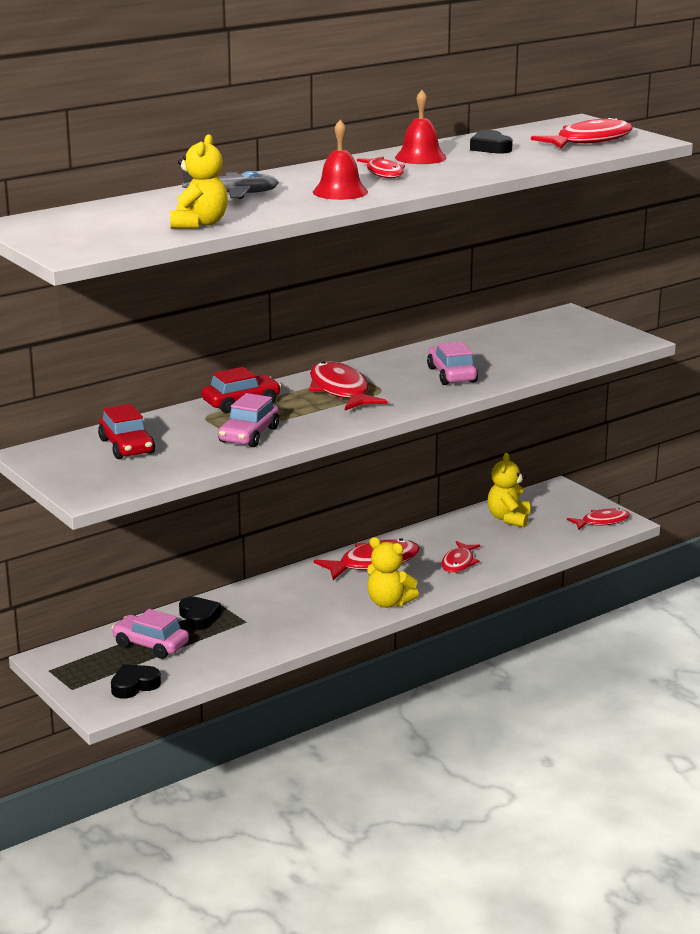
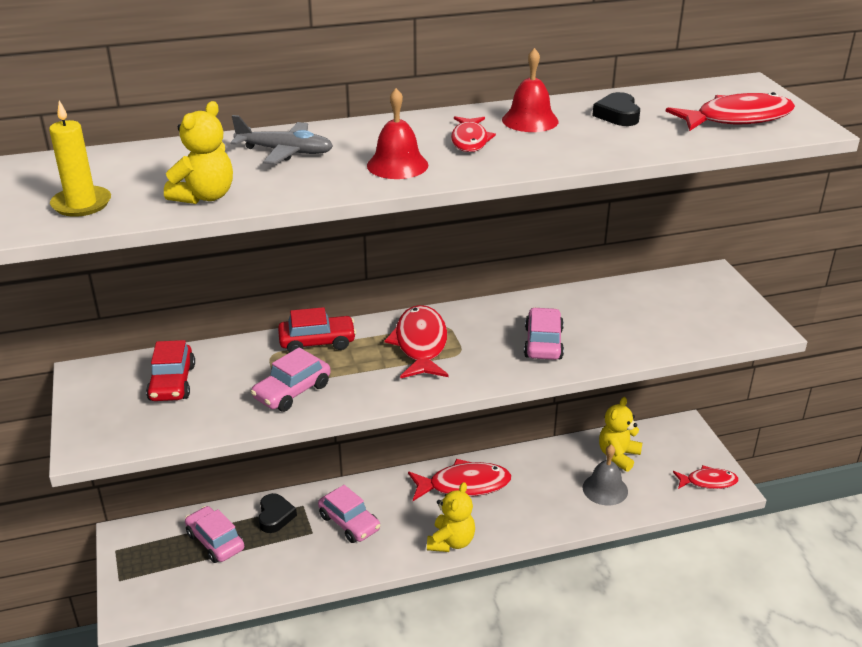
camera: 20 degrees right, 10 degrees up
(96, 239) = (81, 204): none -> yellow candle
(134, 685) = (171, 591): black heart -> none
(278, 608) = (349, 523): none -> pink car
(389, 602) = (451, 542): yellow teddy bear -> yellow teddy bear turned 120 degrees counterclockwise
(458, 563) = (542, 504): red fish -> none
(510, 543) = (605, 489): none -> grey bell

